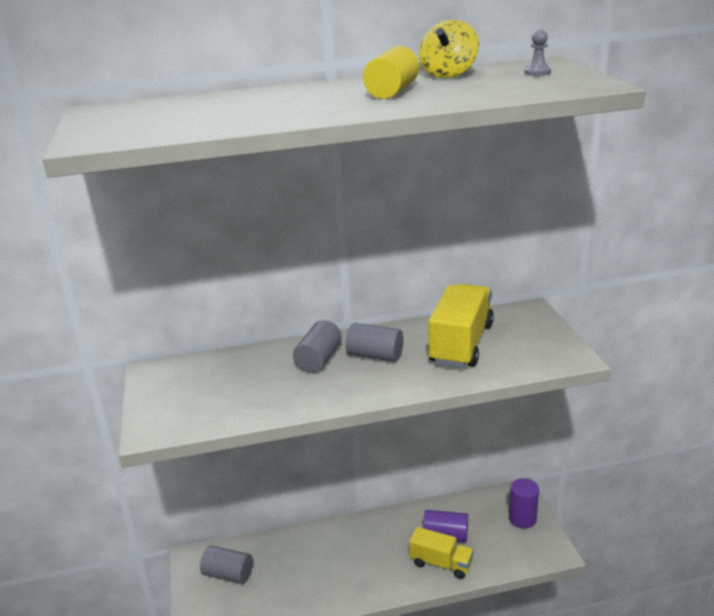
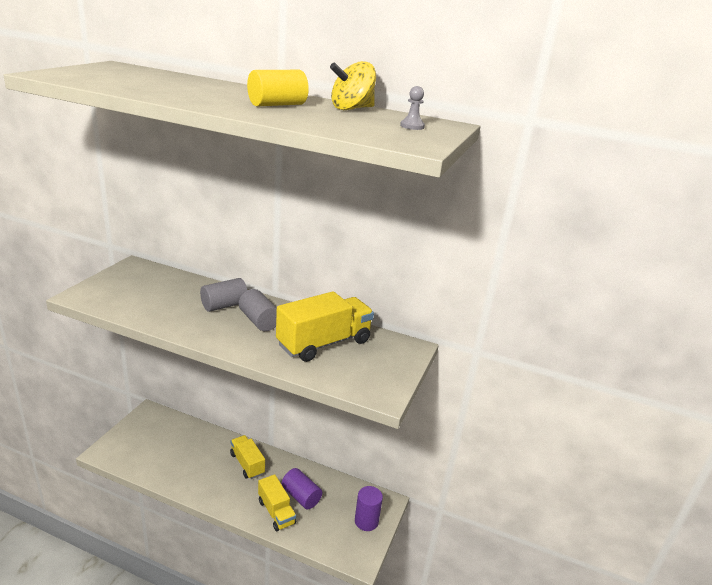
camera: 30 degrees right, 0 degrees up
(228, 574) = (155, 433): grey cylinder -> none
(361, 541) = (247, 464): none -> yellow truck

